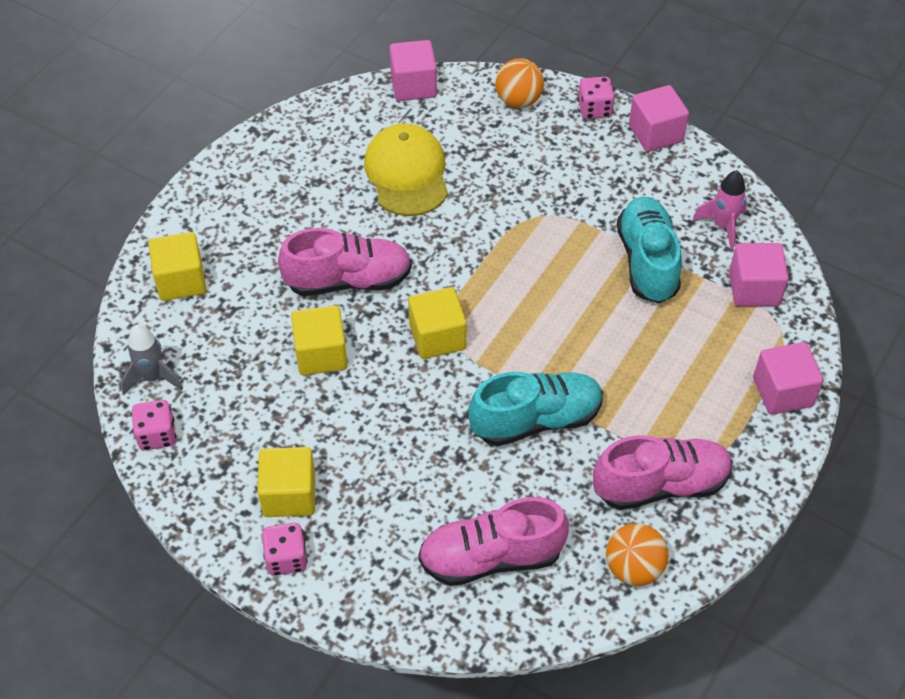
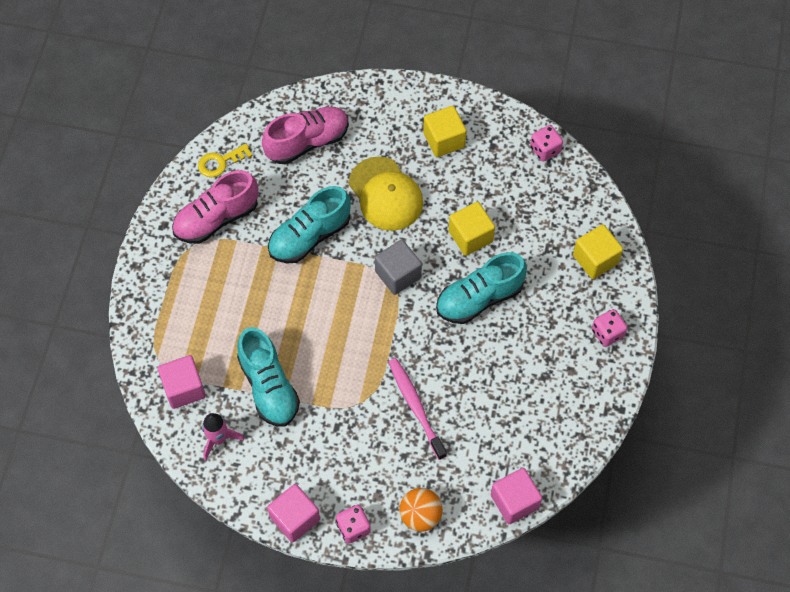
camera: 160 degrees right, 10 degrees up
(153, 377) = (571, 185): grey rocket -> none
(286, 558) = (427, 104): pink dice -> pink dice (607, 333)
(348, 280) = (479, 298): pink shoe -> turquoise shoe
(407, 173) = (479, 407): yellow cap -> yellow cap (385, 194)
(437, 337) = (398, 274): yellow cube -> grey cube
(479, 193) = (416, 407): none -> pink toothbrush
(633, 568) = (220, 162): orange ball -> yellow key
(782, 392) = (149, 310): pink cube -> none

